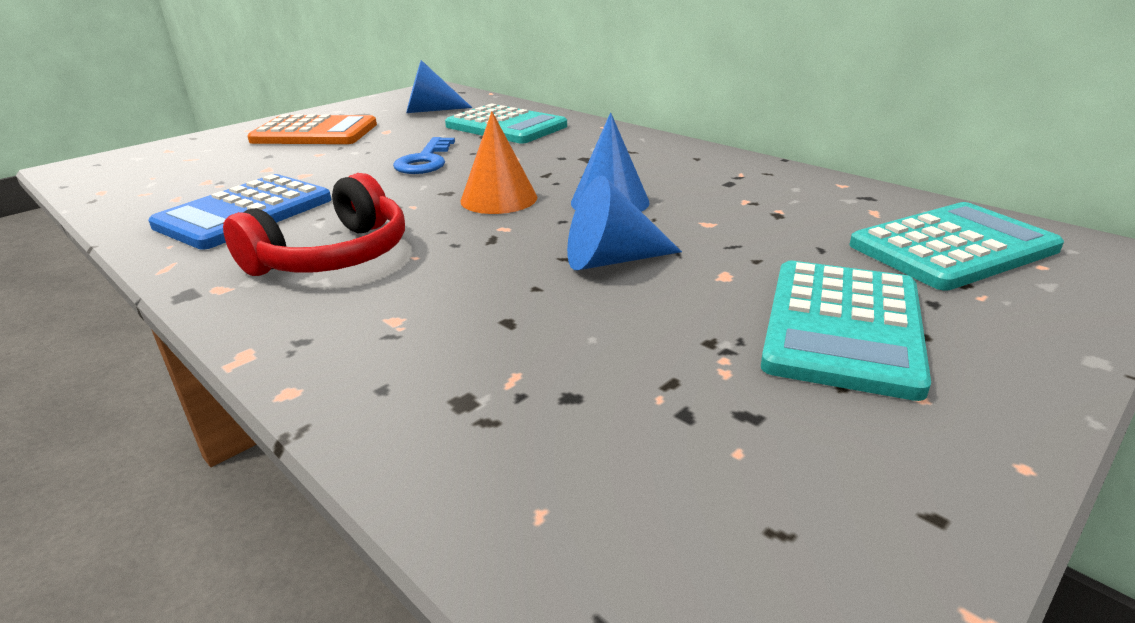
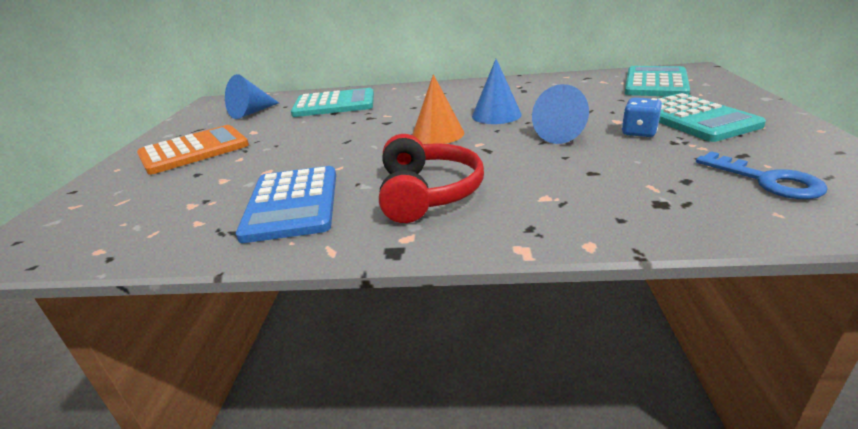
camera: 40 degrees left, 0 degrees up
(425, 161) = (335, 135): blue key -> blue key (767, 180)
(703, 305) = (639, 132): none -> blue dice

